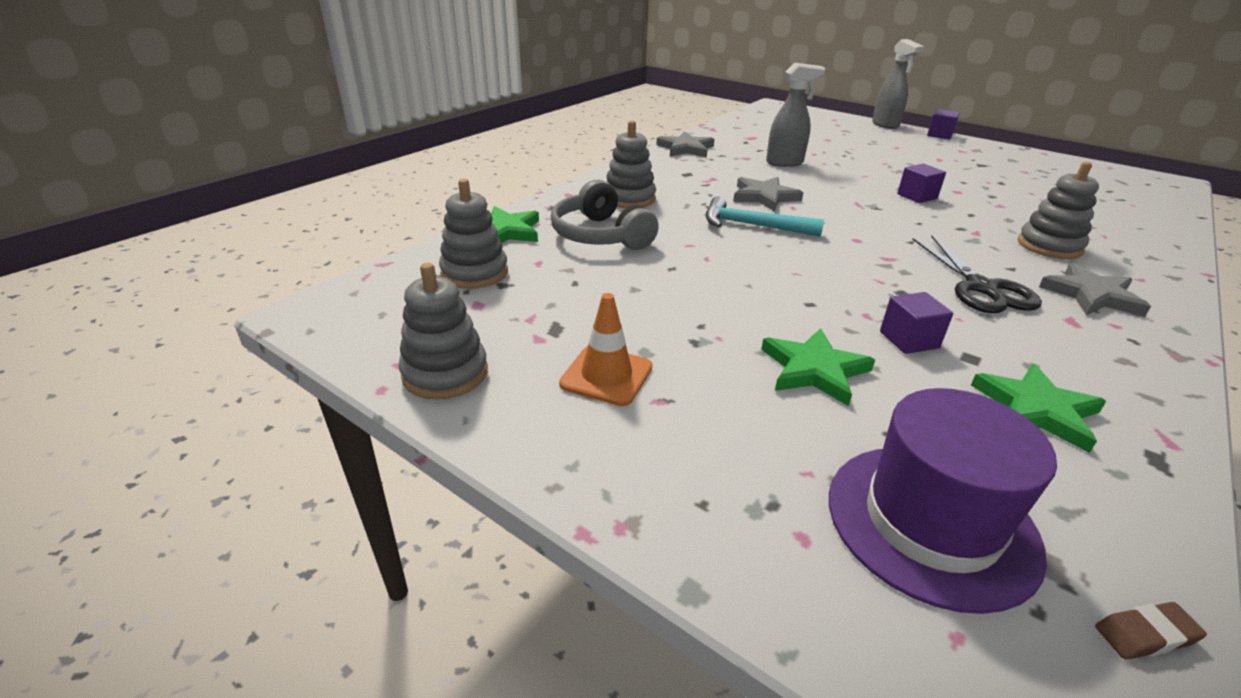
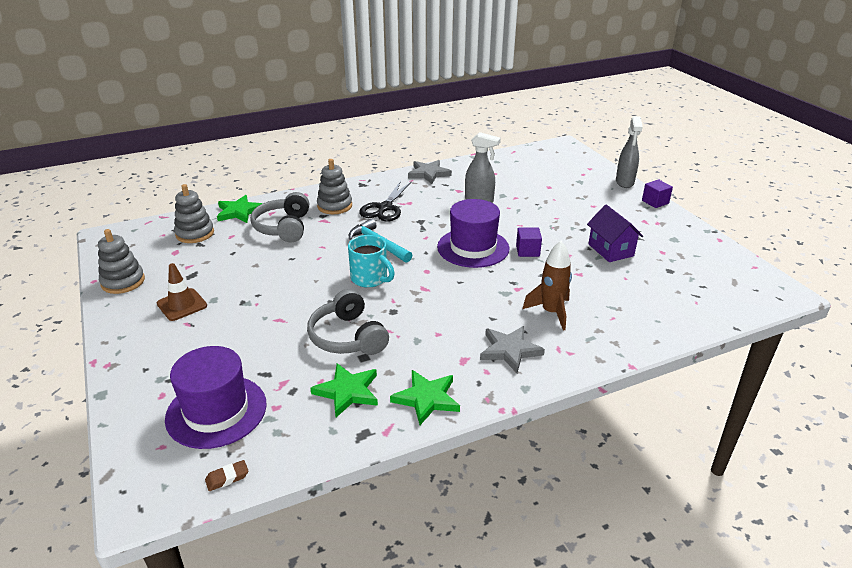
camera: 30 degrees right, 0 degrees up
(606, 375) = (182, 305): orange traffic cone -> brown traffic cone
(764, 197) = (419, 225): grey star -> none
(811, 265) = (370, 279): none -> turquoise mug
(814, 370) = (274, 334): green star -> green star (426, 399)
(861, 206) = (473, 248): none -> purple hat
(909, 340) = (347, 337): purple cube -> grey headphones
(981, 288) = (446, 323): black scissors -> black scissors (385, 208)
(984, 179) = (610, 250): none -> purple house
(1049, 246) = (551, 312): grey stacking toy -> brown rocket
(1145, 635) = (227, 478): brown eraser -> brown eraser turned 45 degrees counterclockwise

